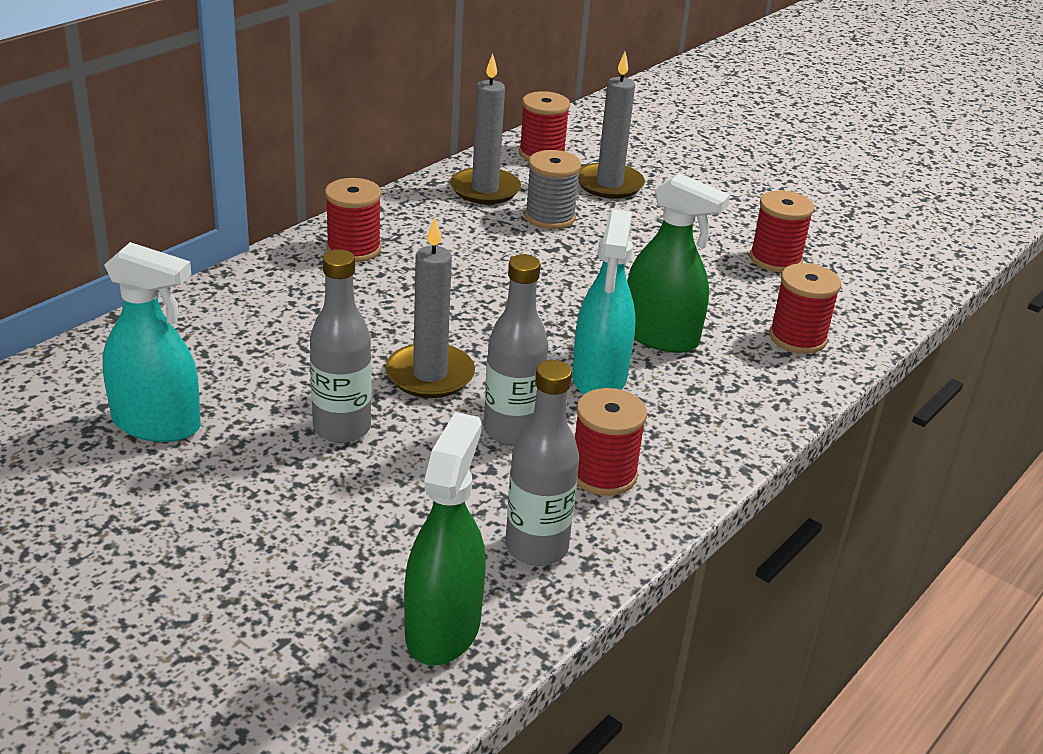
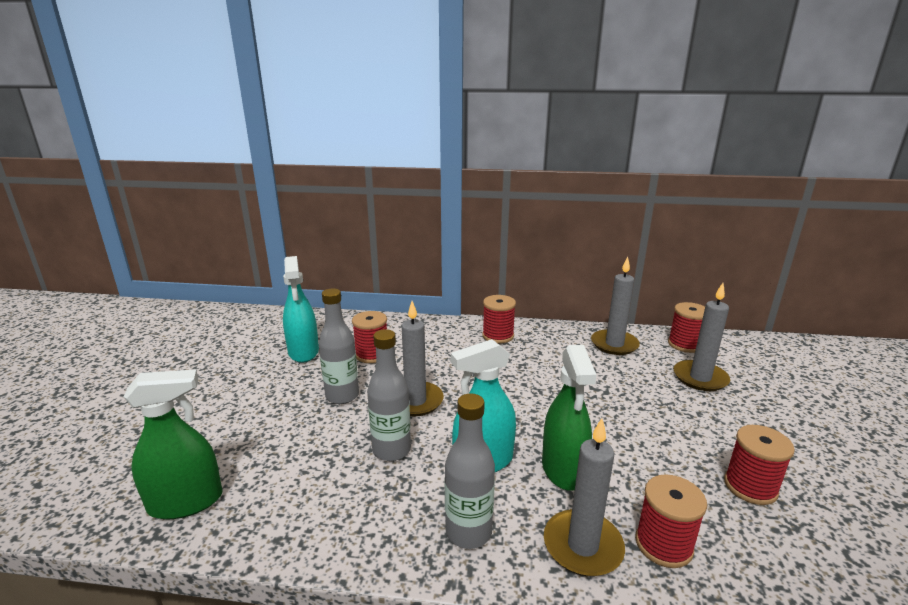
camera: 60 degrees right, 10 degrees down
(536, 548) = (282, 508): grey bottle -> grey bottle (468, 532)
(550, 217) = (625, 374): grey spool -> none
(603, 474) = (380, 507): red spool -> red spool (372, 354)
(764, 378) = (582, 546): none -> grey candle

